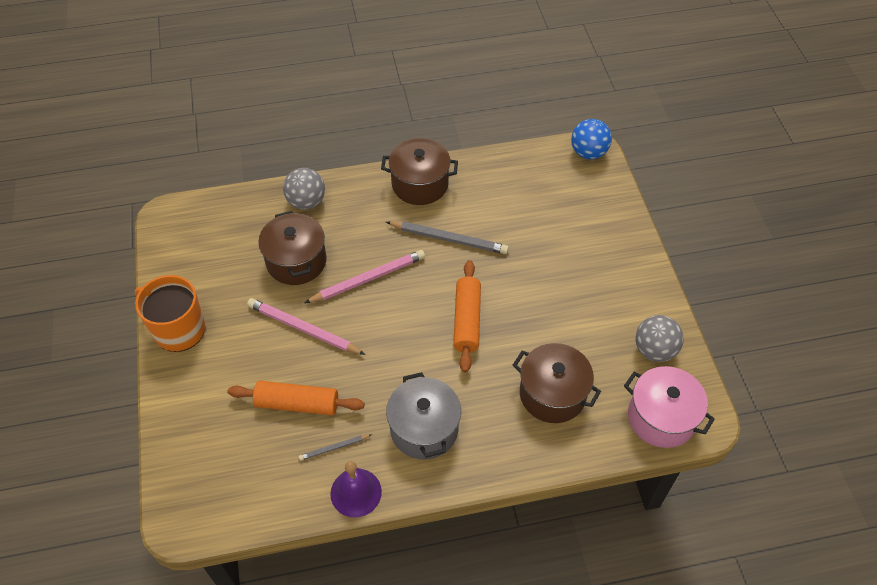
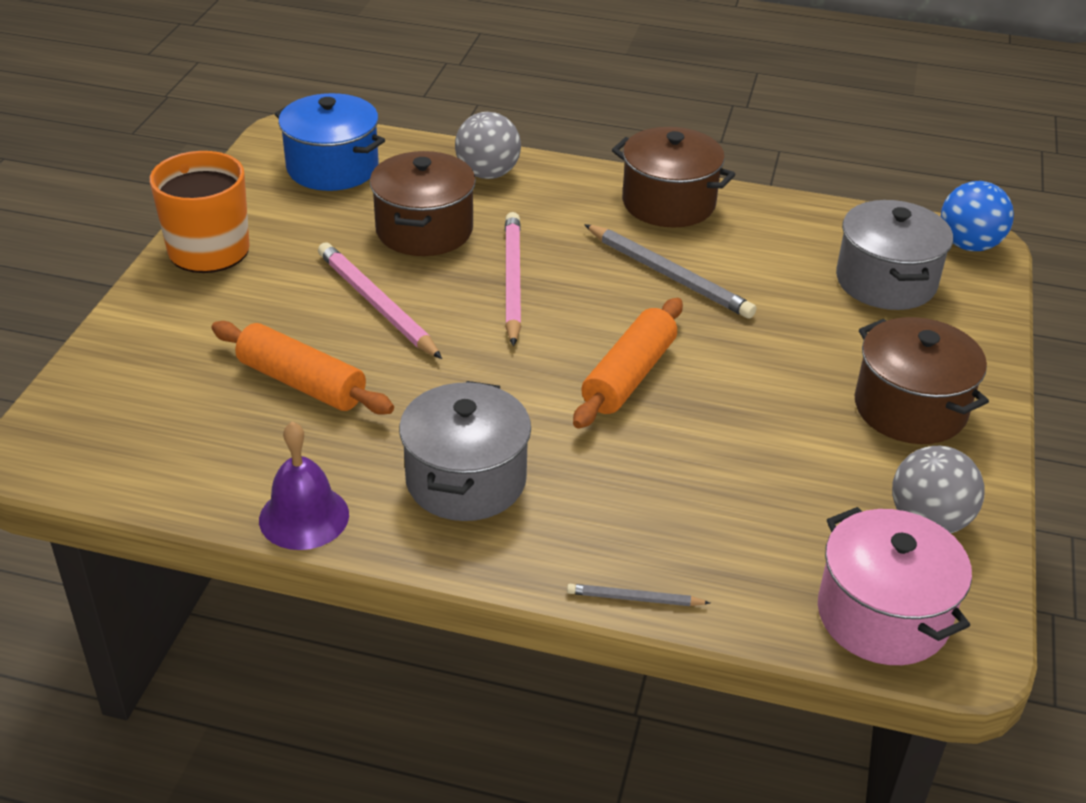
camera: 25 degrees right, 15 degrees down
(212, 234) = (332, 168): none -> blue pot
(334, 448) = (314, 452): grey pencil -> grey pencil (634, 598)
(368, 279) = (512, 281): pink pencil -> pink pencil turned 90 degrees counterclockwise
(552, 394) = (707, 513): brown pot -> brown pot (910, 408)
(560, 197) = (886, 281): none -> grey pot

